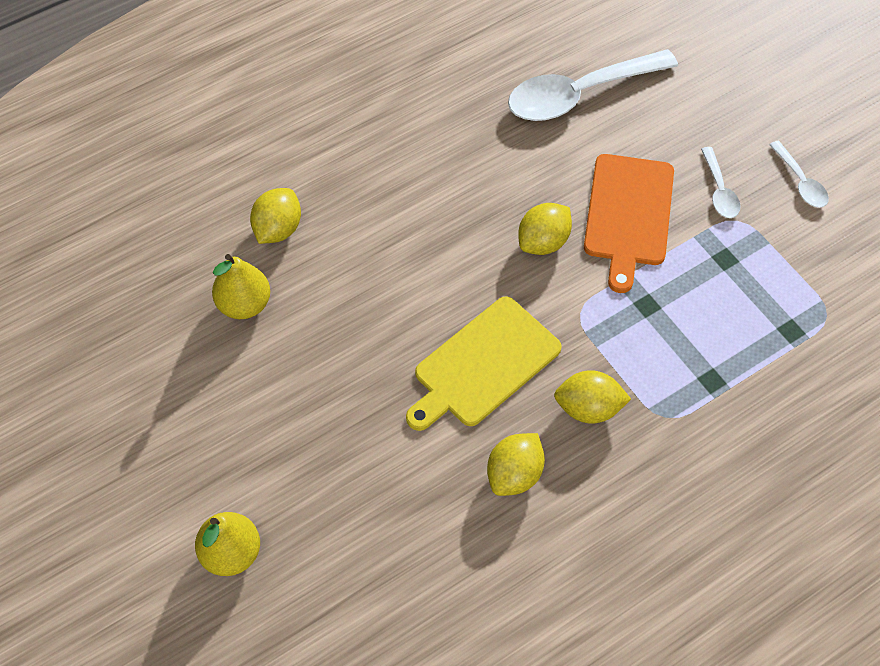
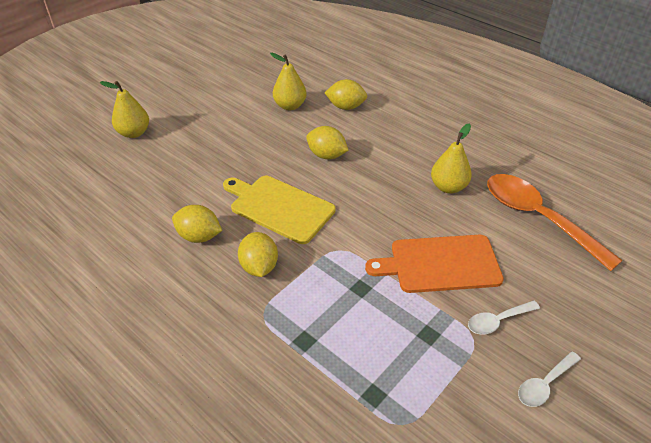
camera: 75 degrees right, 15 degrees down
(499, 162) = (448, 187): none -> yellow pear
(543, 242) = (391, 220): yellow lemon -> yellow lemon (326, 155)
(579, 94) = (538, 218): white spoon -> orange spoon

